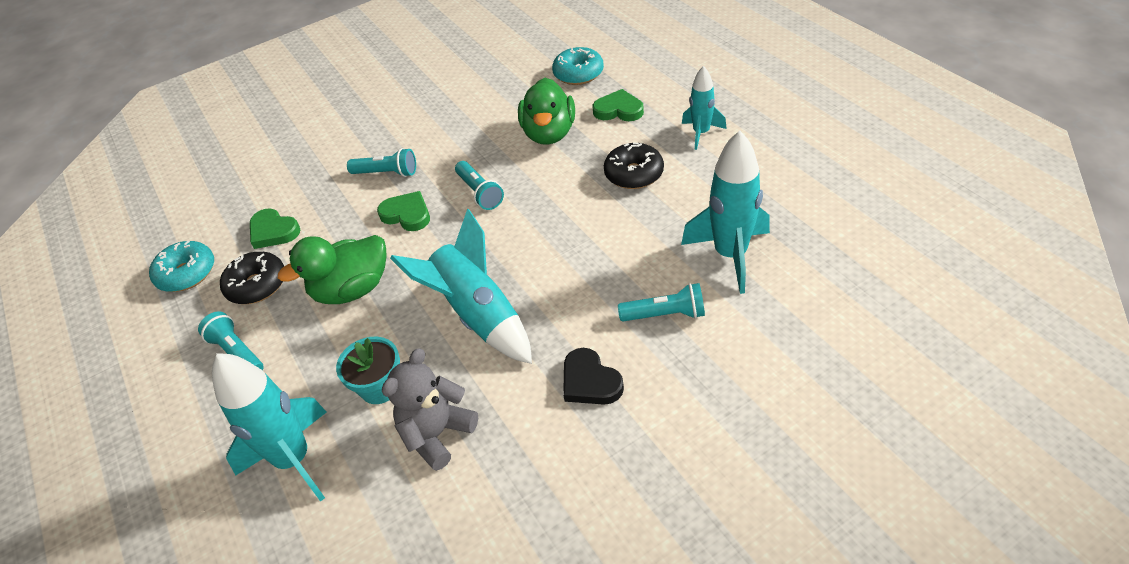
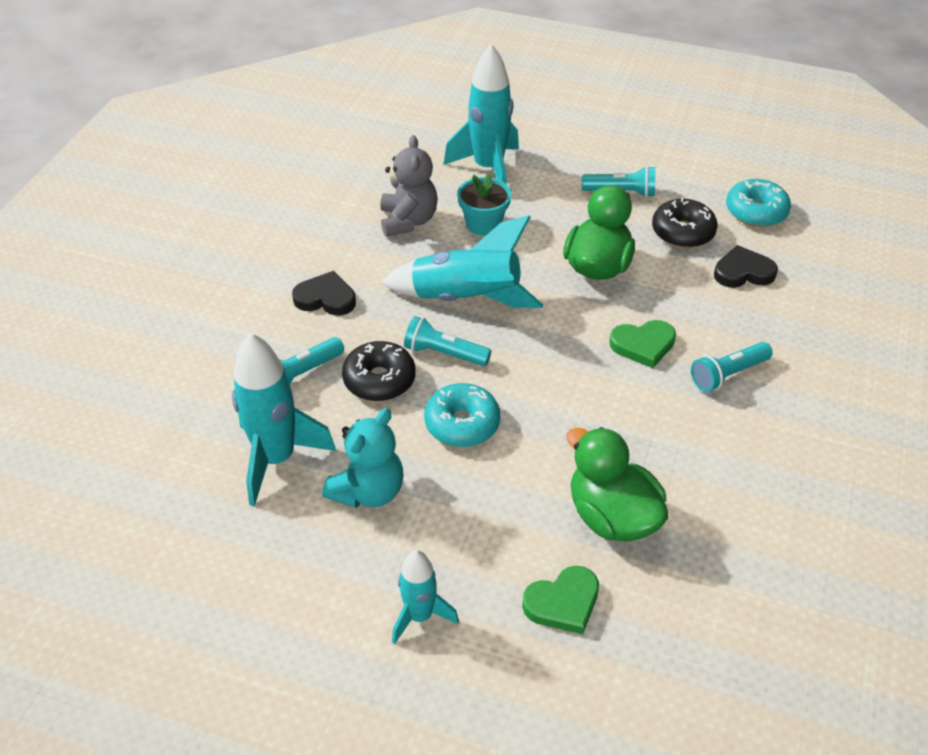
camera: 135 degrees right, 0 degrees up
(273, 231) = (743, 272): green heart -> black heart
(479, 193) = (600, 401): turquoise flashlight -> turquoise flashlight (444, 353)
(578, 74) = (688, 647): turquoise donut -> turquoise donut (462, 423)
(634, 174) = (454, 508): black donut -> black donut (379, 380)
(679, 206) = (368, 491): none -> turquoise teddy bear

